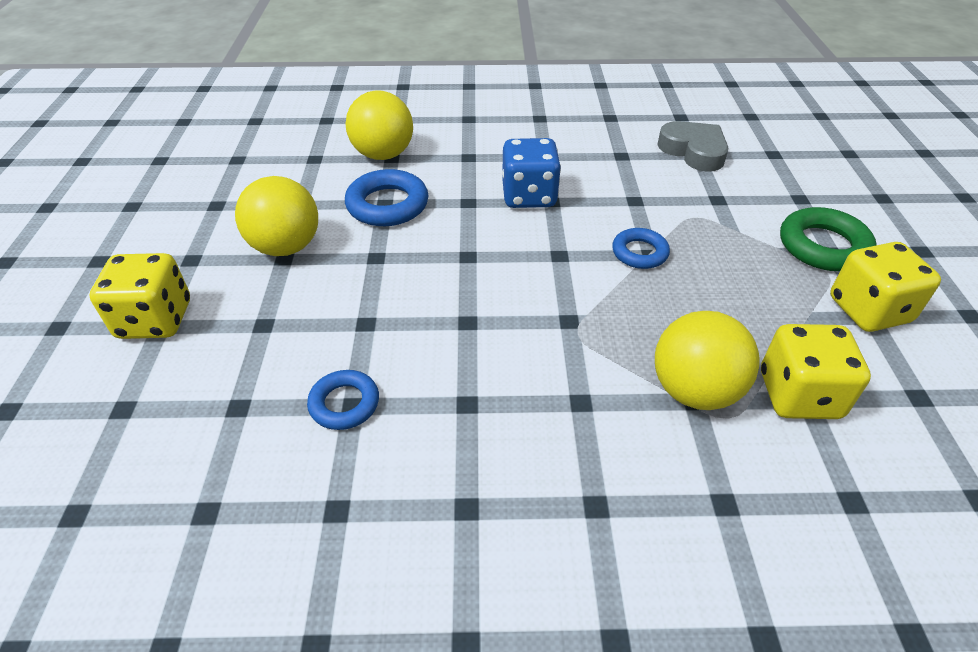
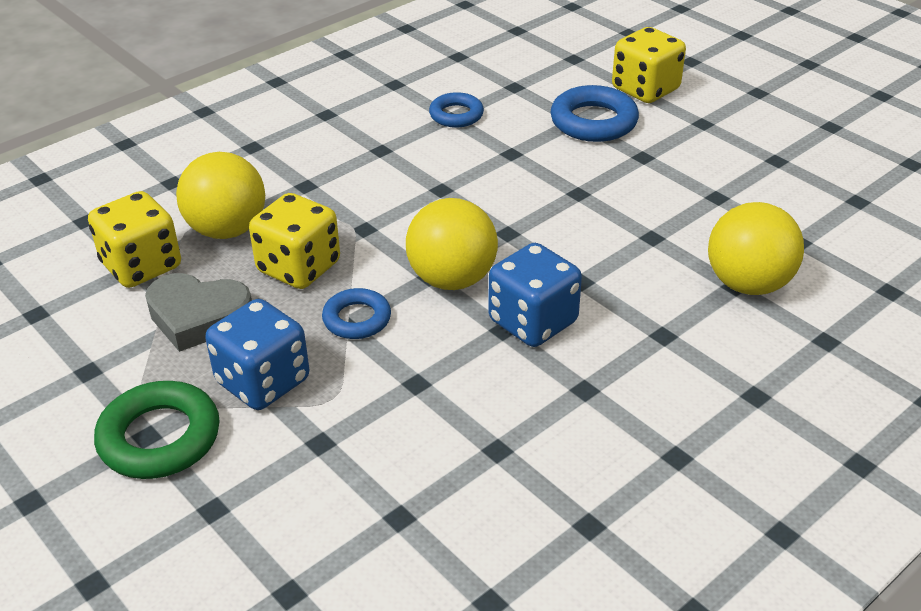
camera: 140 degrees right, 5 degrees down
(286, 247) = (657, 163): yellow ball -> yellow ball (452, 279)
(387, 205) = (646, 237): blue ring -> blue ring (593, 121)
(693, 151) = (410, 521): grey heart -> grey heart (198, 317)
(735, 246) = (263, 382): none -> blue dice
(868, 310) = (91, 376): yellow dice -> yellow dice (299, 267)

